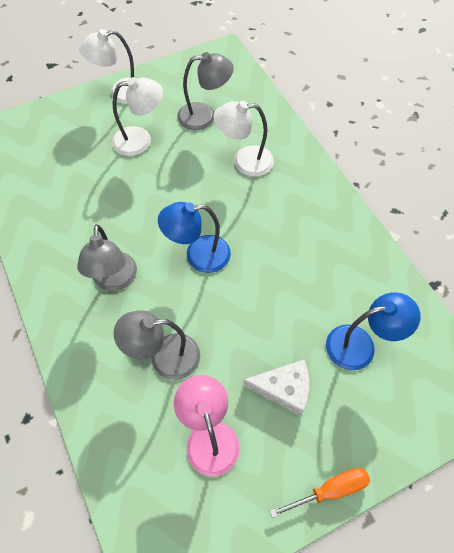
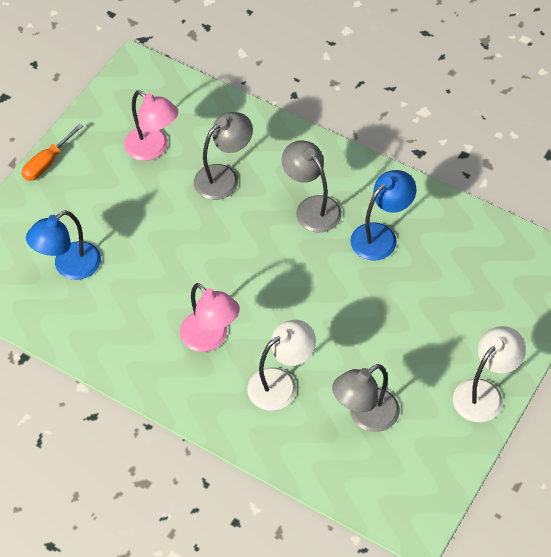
camera: 150 degrees right, 5 degrees down
(140, 140) = (408, 347): white lamp -> none
(198, 255) = (256, 265): blue lamp -> blue lamp (381, 236)
(274, 217) = (210, 338): none -> pink lamp
(283, 389) = (116, 204): white cheese -> none

